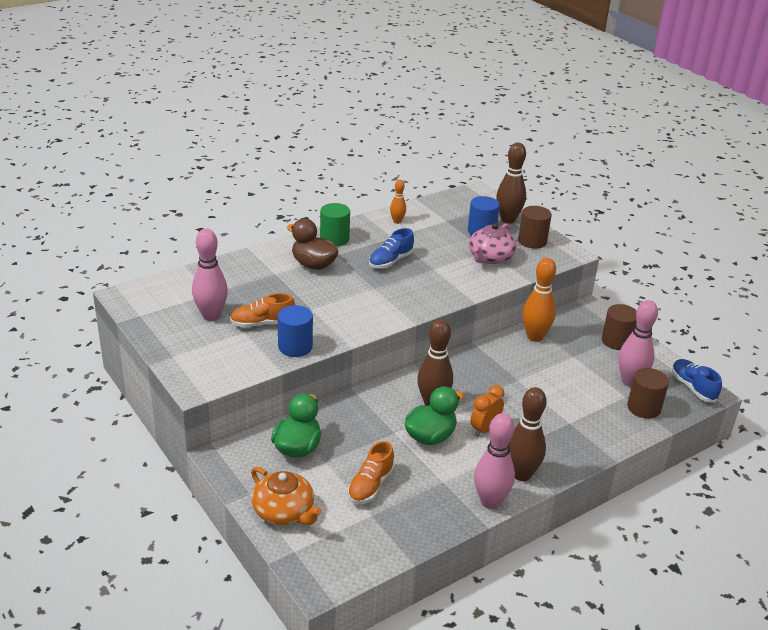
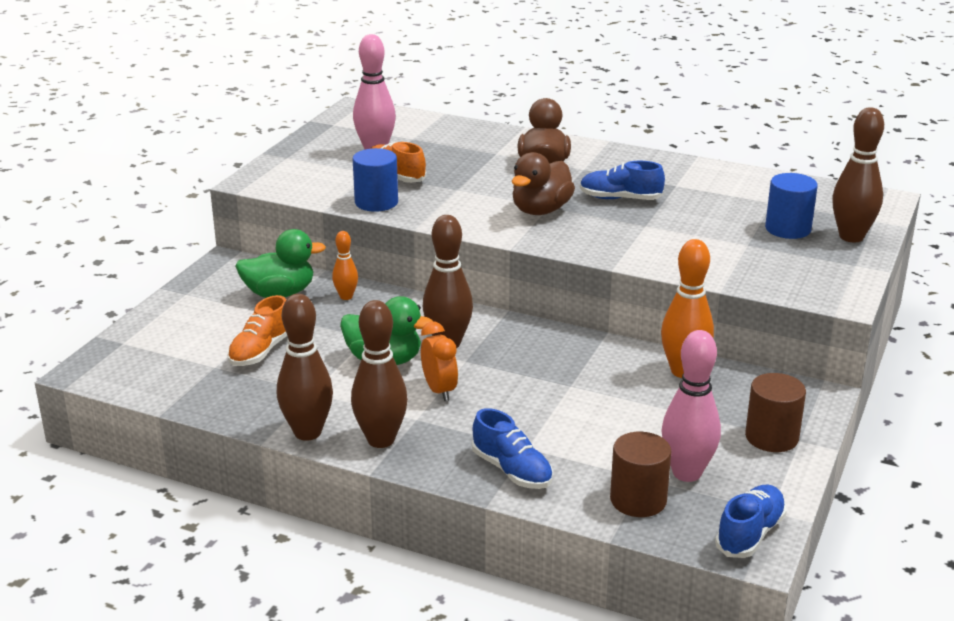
camera: 60 degrees right, 5 degrees down
(284, 511) = (175, 319): orange teapot -> none
(334, 239) = (614, 158): green cylinder -> none
(370, 485) = (261, 351): orange shoe -> orange shoe turned 60 degrees counterclockwise
(376, 293) = (541, 210): none -> brown duck
(397, 221) = (715, 177): orange bowling pin -> orange bowling pin (346, 297)
(484, 429) = (439, 390): orange clock -> orange clock turned 60 degrees clockwise
(490, 257) = (733, 251): pink teapot -> none
(490, 502) = (307, 432): pink bowling pin -> brown bowling pin
(532, 241) = (826, 266): brown cylinder -> none
(588, 438) = (512, 470): none -> blue shoe

